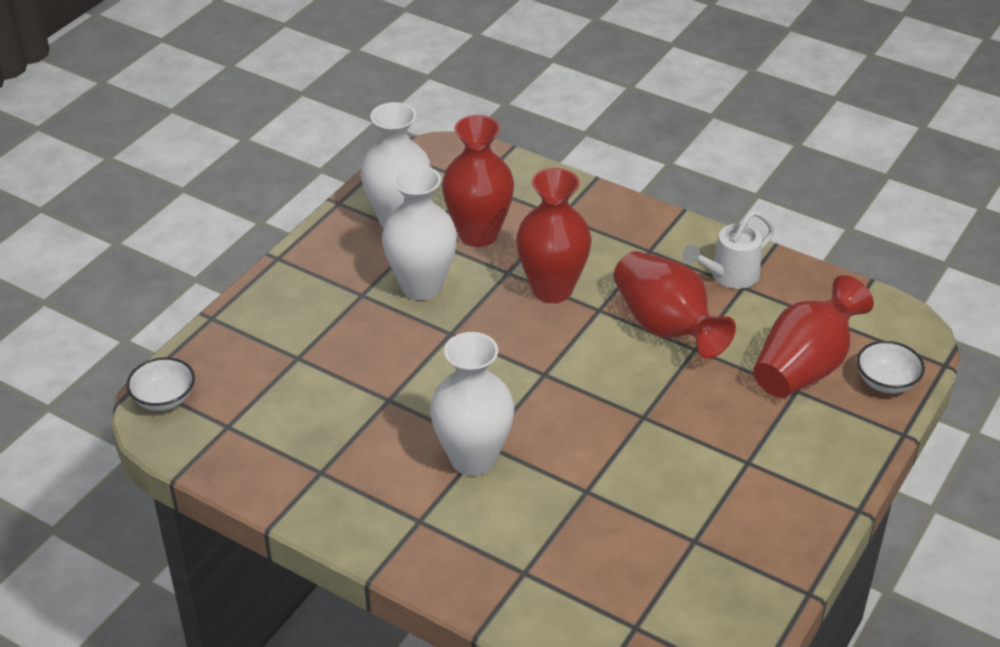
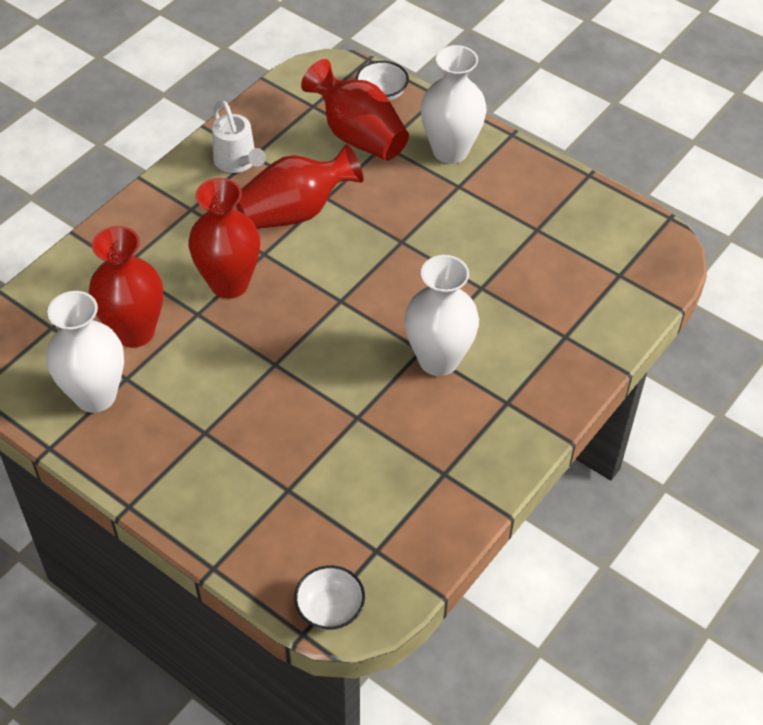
camera: 85 degrees left, 10 degrees up
(421, 286) = (203, 383): white vase -> white vase (450, 151)

